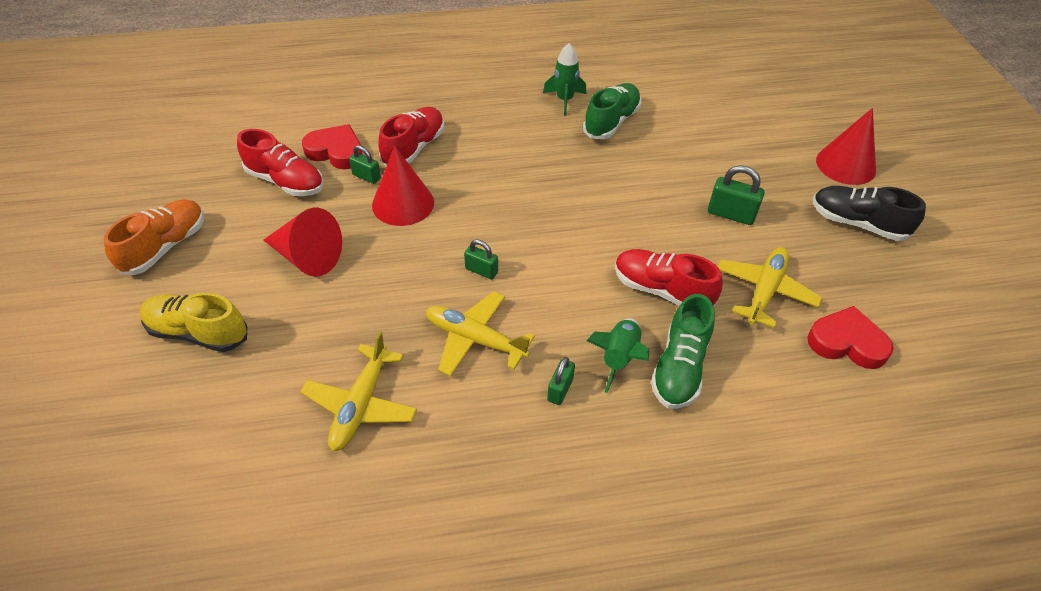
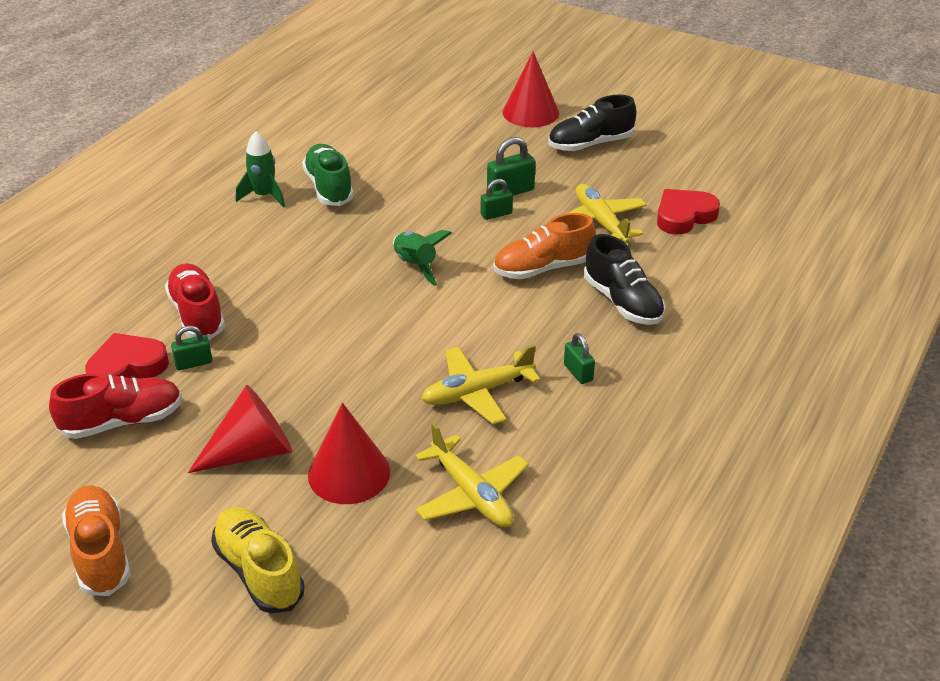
camera: 50 degrees left, 10 degrees down
(198, 333) = (259, 571): yellow shoe -> yellow shoe turned 90 degrees clockwise
(403, 203) = (263, 357): red cone -> red cone (349, 473)
(481, 271) = (406, 351): green padlock -> green padlock (496, 214)
(619, 358) = (582, 326): green rocket -> green rocket (416, 265)
(662, 290) = (543, 268): red shoe -> orange shoe
(679, 367) = (622, 302): green shoe -> black shoe

